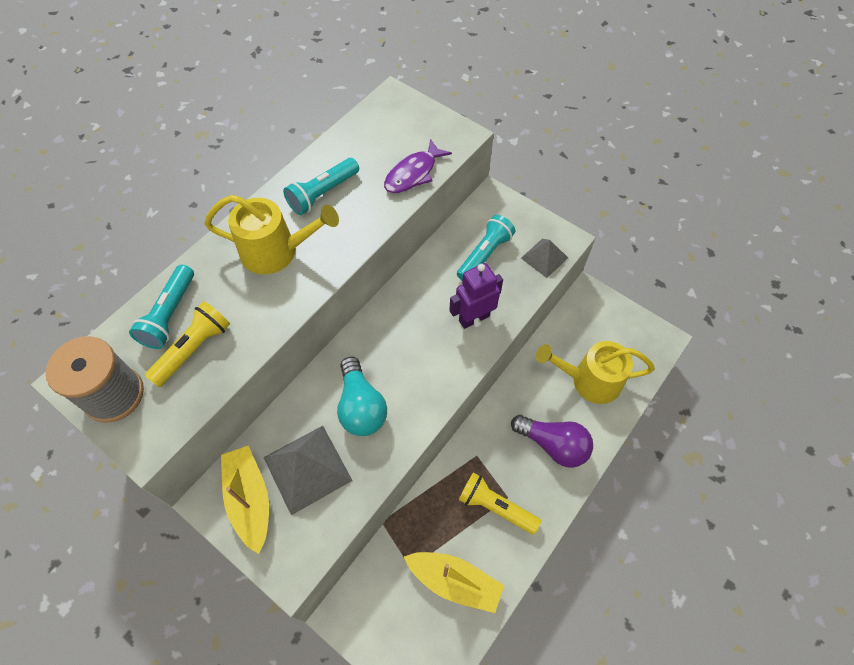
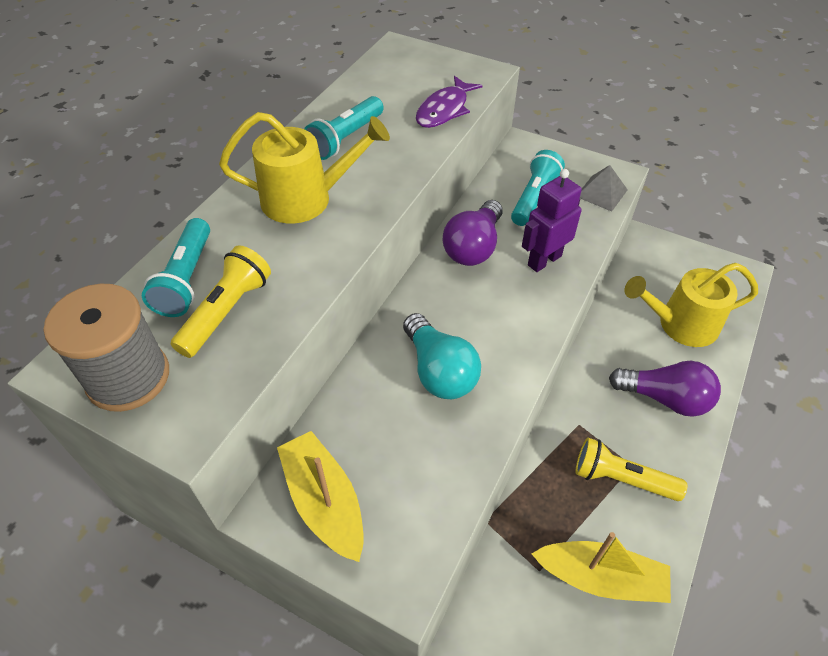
camera: 10 degrees left, 10 degrees down
(307, 468) = (391, 452): grey pyramid -> none
(419, 296) = (473, 247): none -> purple light bulb

